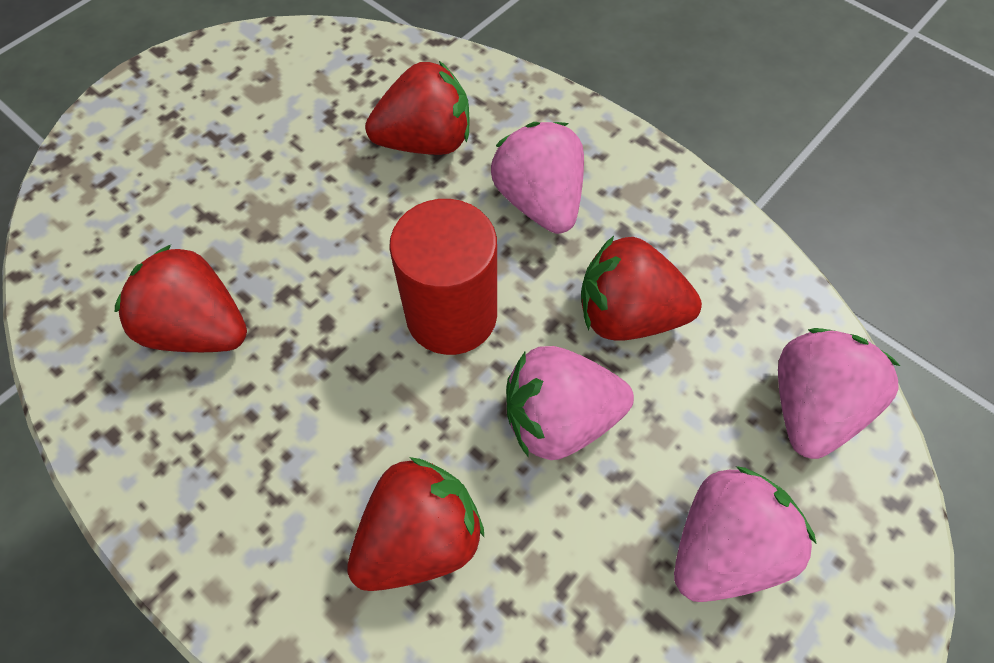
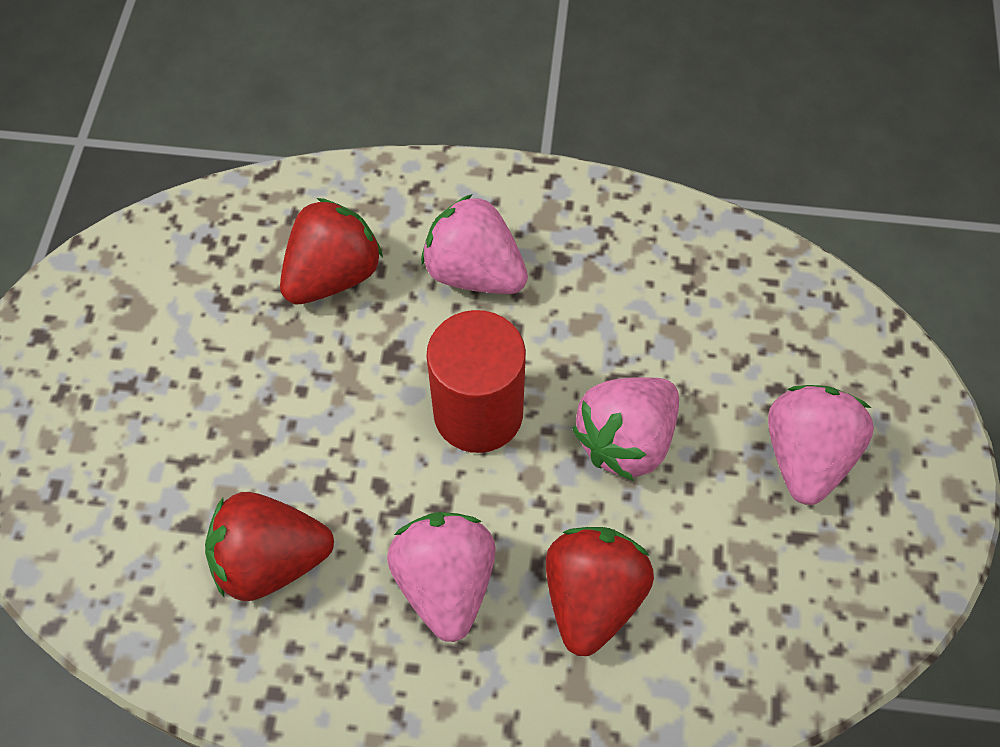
camera: 35 degrees left, 0 degrees up
(628, 315) = (616, 326): red strawberry -> none
(811, 407) = (795, 315): pink strawberry -> pink strawberry (445, 583)

